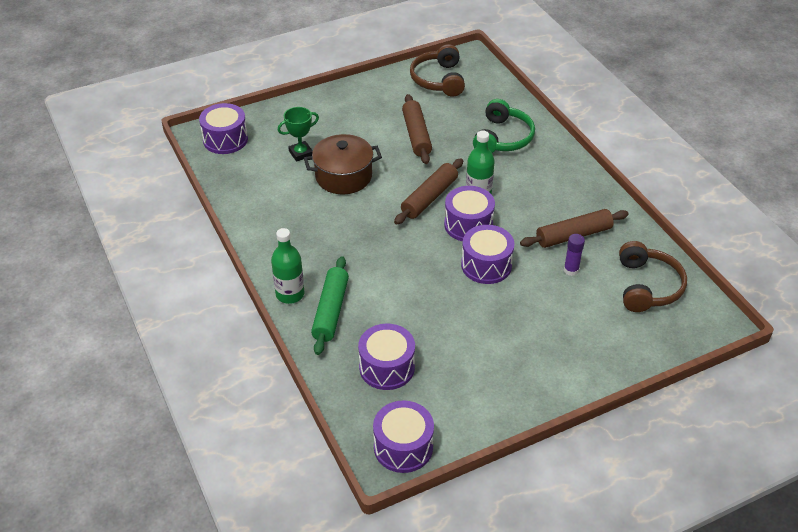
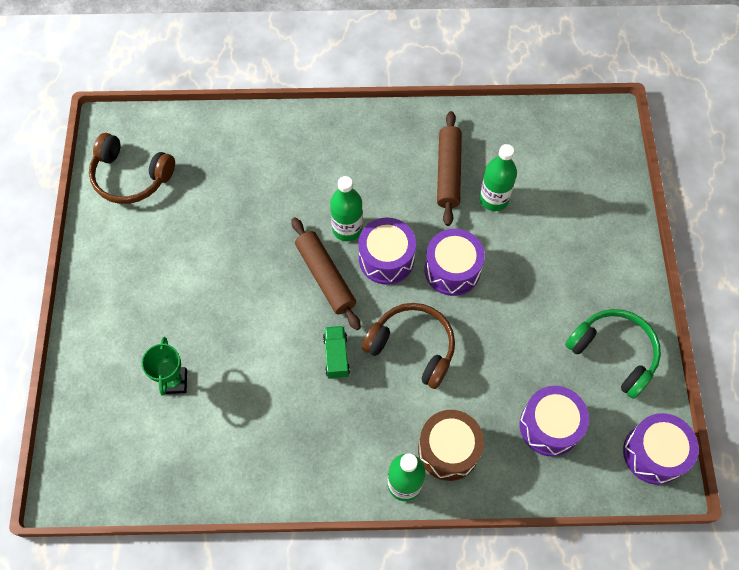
camera: 65 degrees left, 20 degrees up
(225, 139) = (94, 462): purple drum -> none
(331, 311) = (448, 450): green rolling pin -> brown drum
(343, 176) = (242, 350): brown pot -> none
(369, 224) = (336, 356): none -> green truck
(416, 135) = (215, 244): brown rolling pin -> none
(502, 138) = (270, 162): green headphones -> green headphones (614, 353)
(571, 270) = (493, 199): purple glue stick -> green bottle
(647, 286) = (542, 148): brown headphones -> brown headphones (412, 347)

